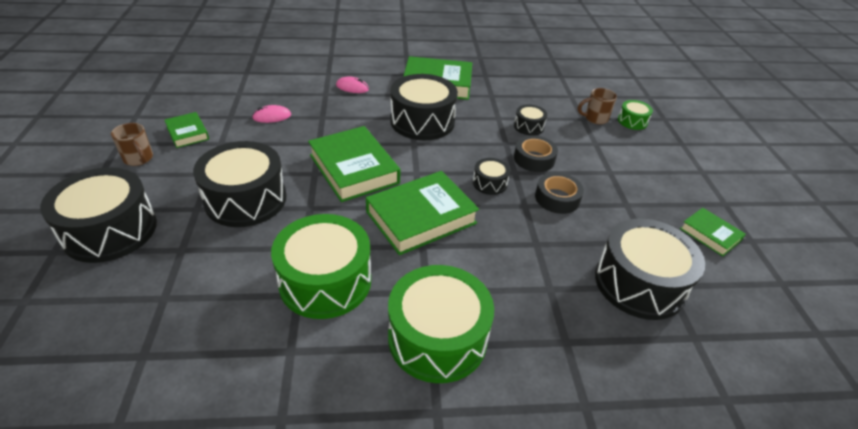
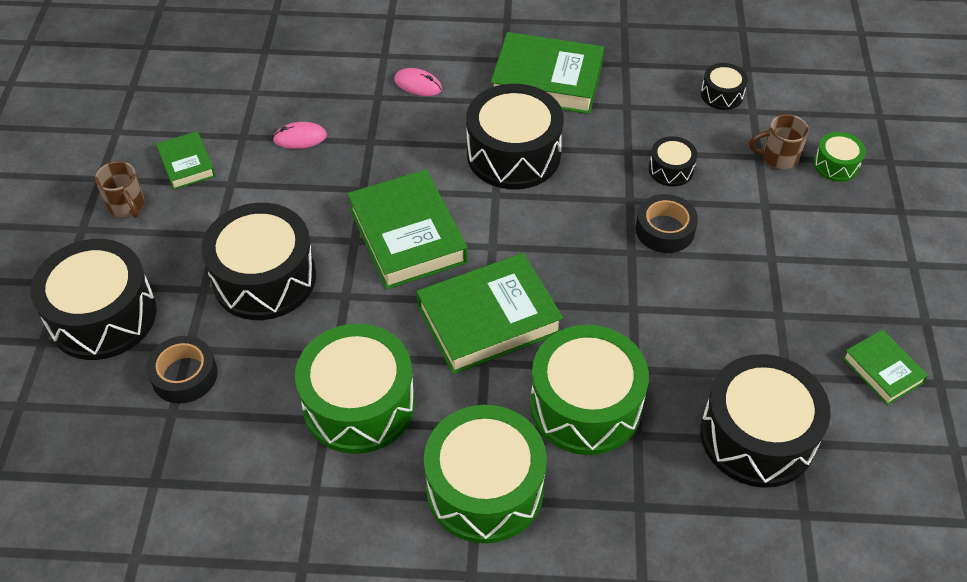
camera: 10 degrees right, 10 degrees up
(489, 183) = (592, 269): black drum -> black drum (722, 95)
(505, 270) = (585, 405): none -> green drum
(557, 198) = (681, 299): black tape -> black tape (184, 375)

